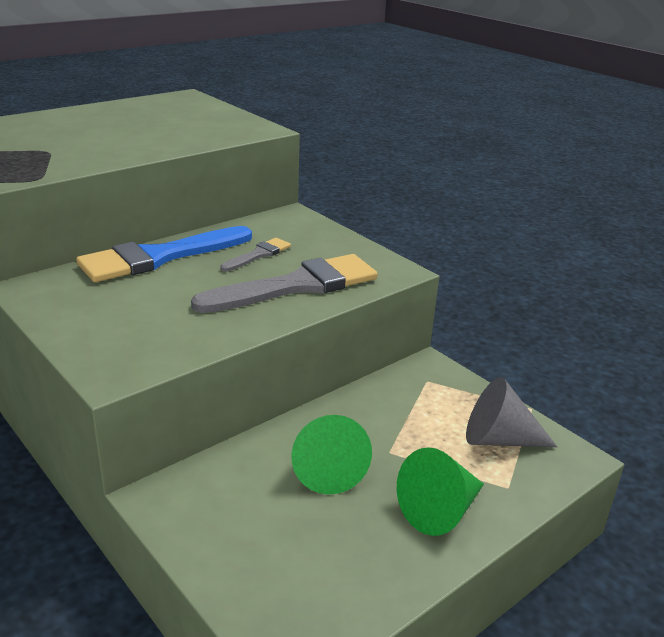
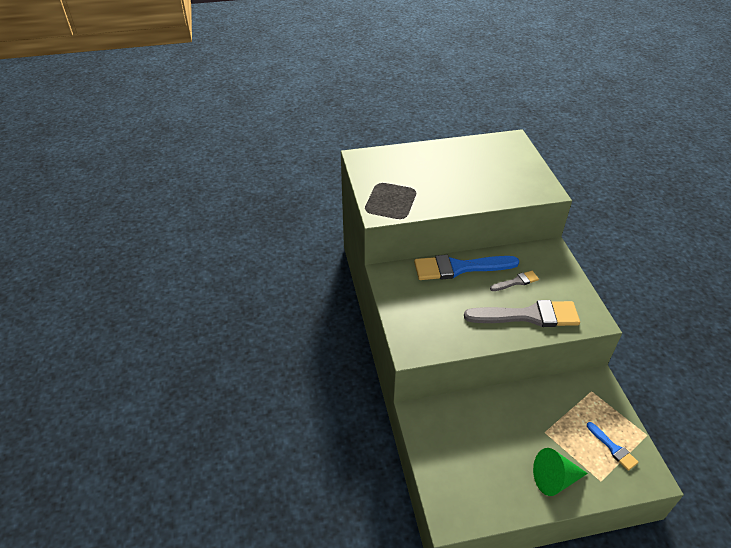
camera: 30 degrees right, 15 degrees up
(327, 469) = (506, 430): green cone -> none
(498, 439) = (613, 448): grey cone -> blue brush

